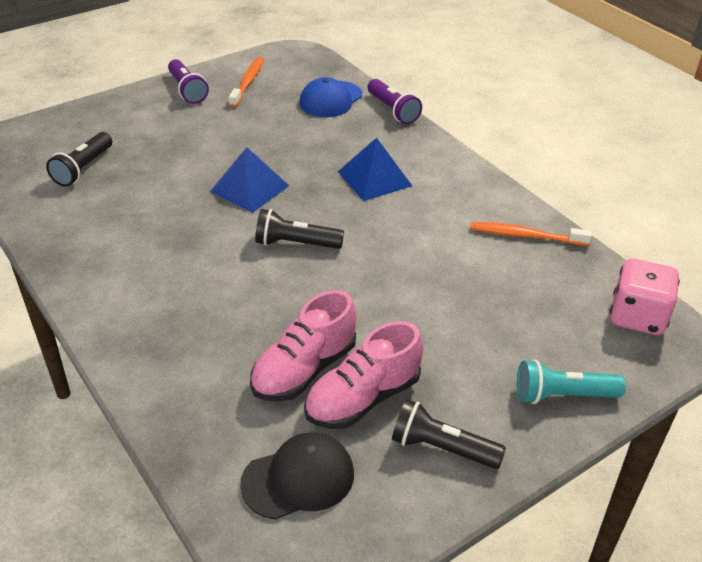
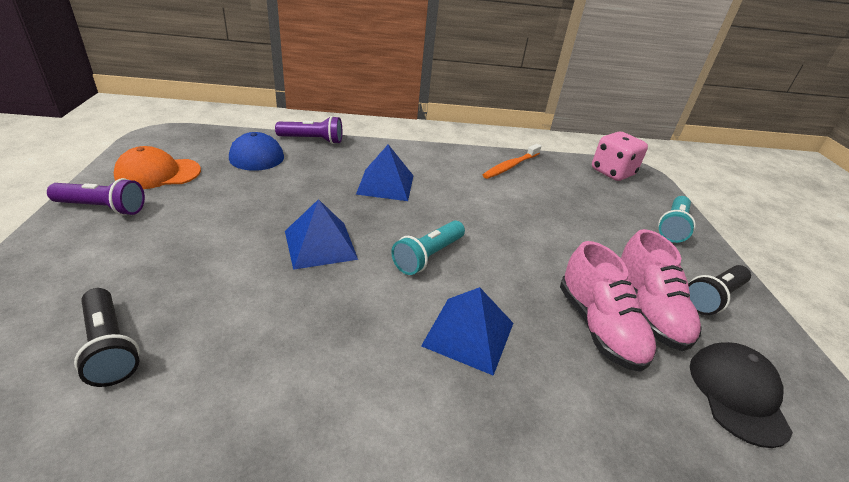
camera: 60 degrees left, 5 degrees down
(223, 298) = (468, 334): none -> blue pyramid
(248, 82) = (158, 173): orange toothbrush -> orange cap
(295, 244) = (428, 256): black flashlight -> turquoise flashlight

